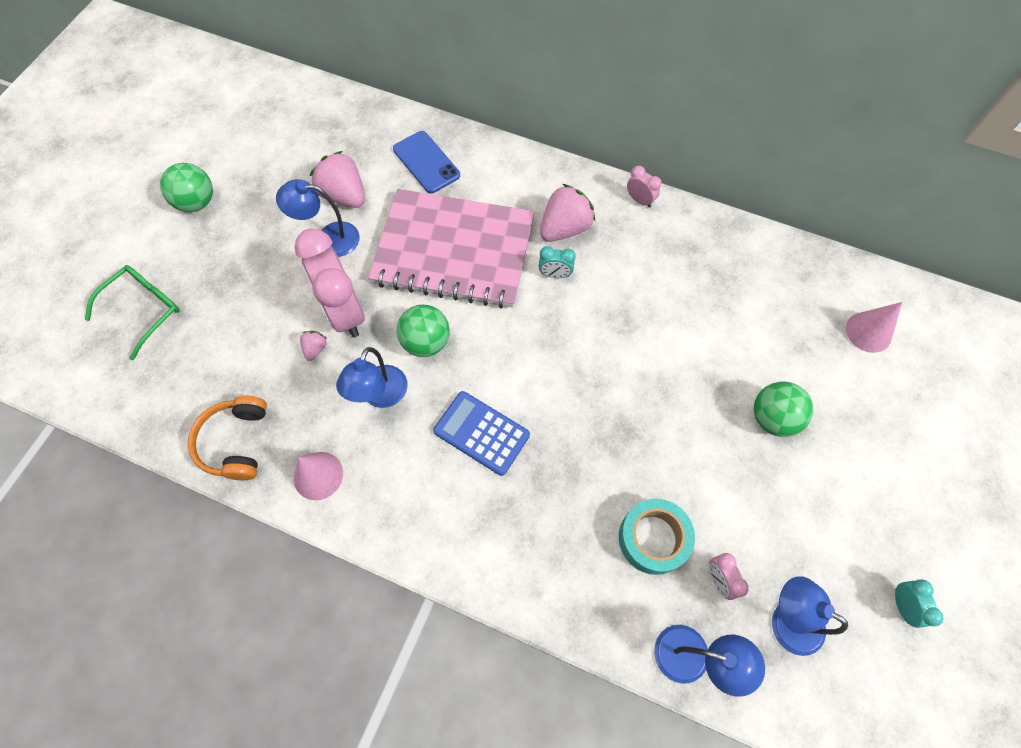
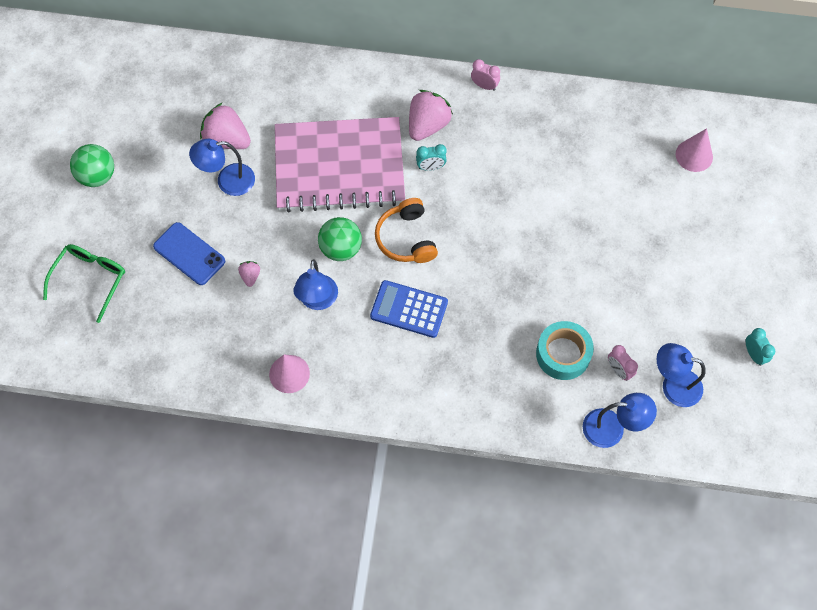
camera: 15 degrees left, 0 degrees up
(236, 442) = (213, 365): orange headphones -> orange headphones (406, 238)
(344, 312) = (263, 240): pink clock -> none
(426, 162) = (289, 93): blue phone -> blue phone (189, 254)
(773, 418) = (633, 242): green ball -> none

